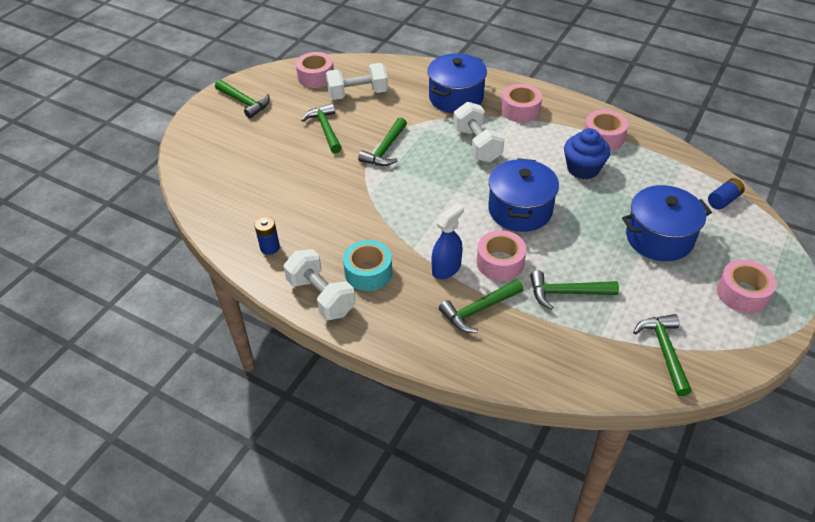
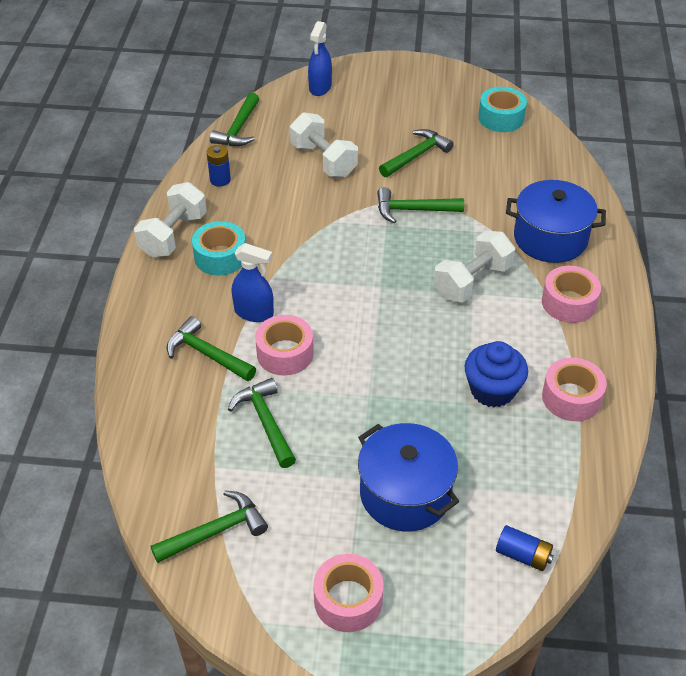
camera: 65 degrees right, 0 degrees up
(198, 154) = (320, 87): none -> blue spray bottle
(244, 102) = (419, 85): green hammer -> green hammer (238, 129)
(316, 77) = (501, 118): pink tape -> turquoise tape
(358, 94) = (494, 158): white dumbbell -> white dumbbell (323, 160)
(520, 210) = (380, 349): blue pot -> none

